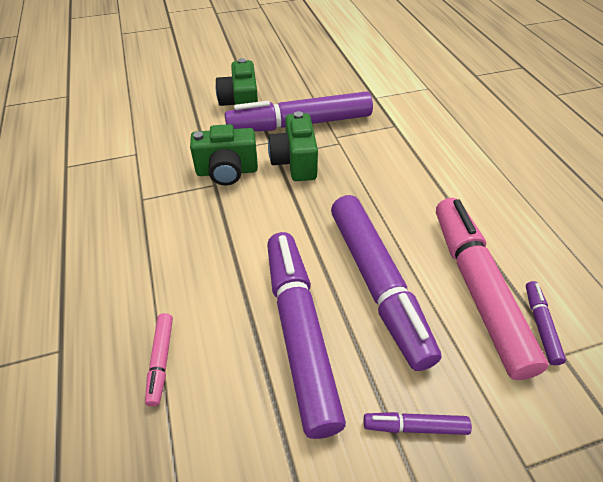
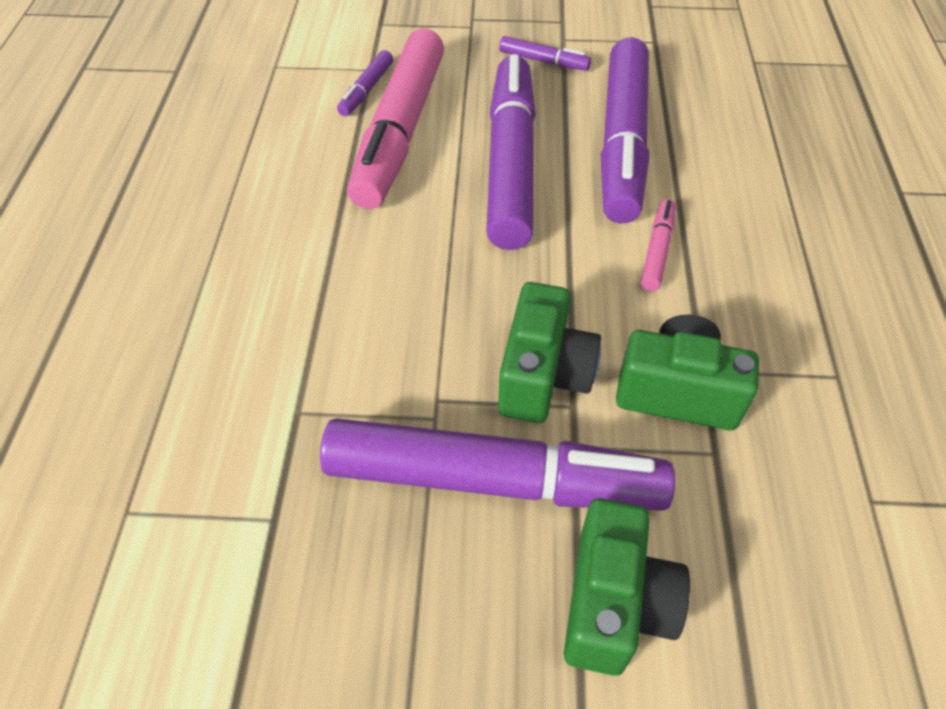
camera: 160 degrees left, 5 degrees up
(161, 361) = (780, 155): pink marker -> pink marker (657, 251)

